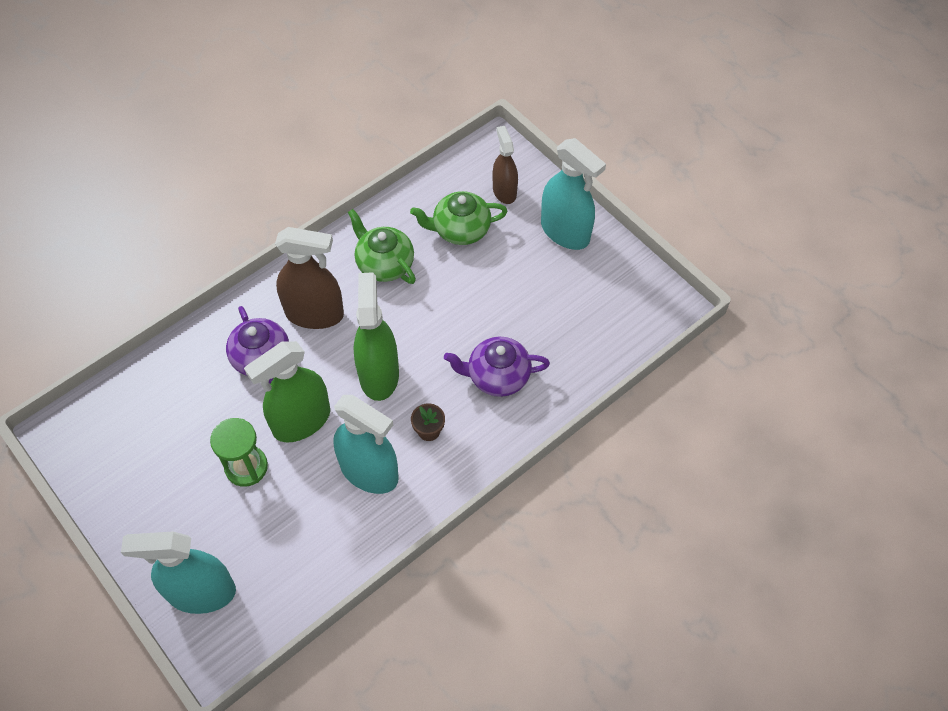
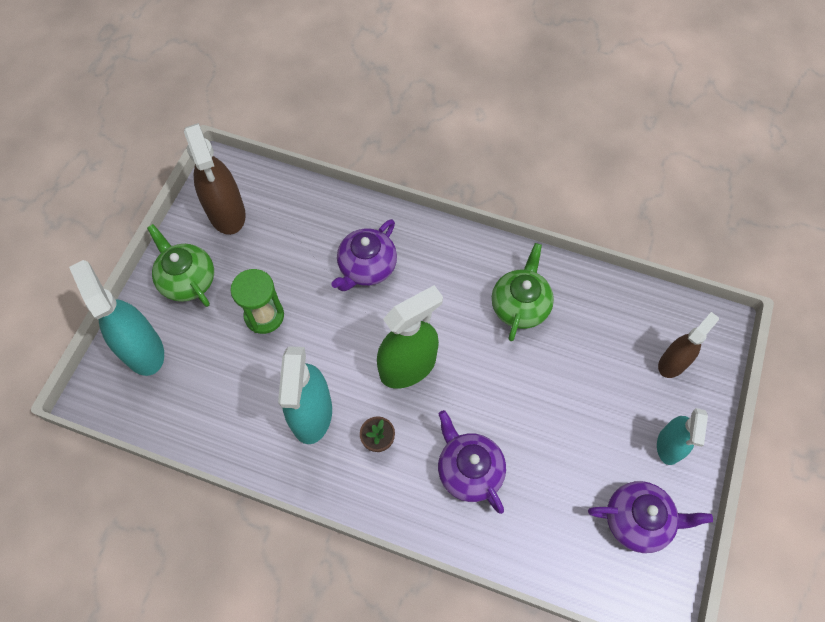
camera: 60 degrees right, 5 degrees up
(301, 421) = (328, 332): green spray bottle -> none
(314, 314) = (434, 280): brown spray bottle -> brown spray bottle (226, 213)
(460, 230) = (601, 348): green teapot -> green teapot (187, 280)
(565, 232) = (669, 445): turquoise spray bottle -> turquoise spray bottle, size x0.63
(607, 284) = (638, 520): none -> purple teapot

